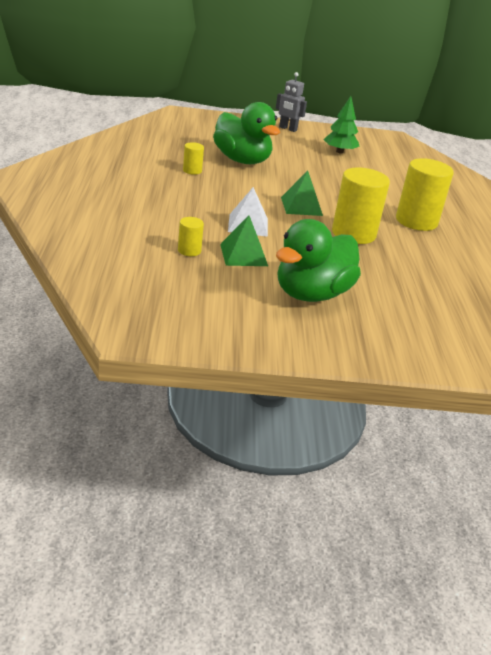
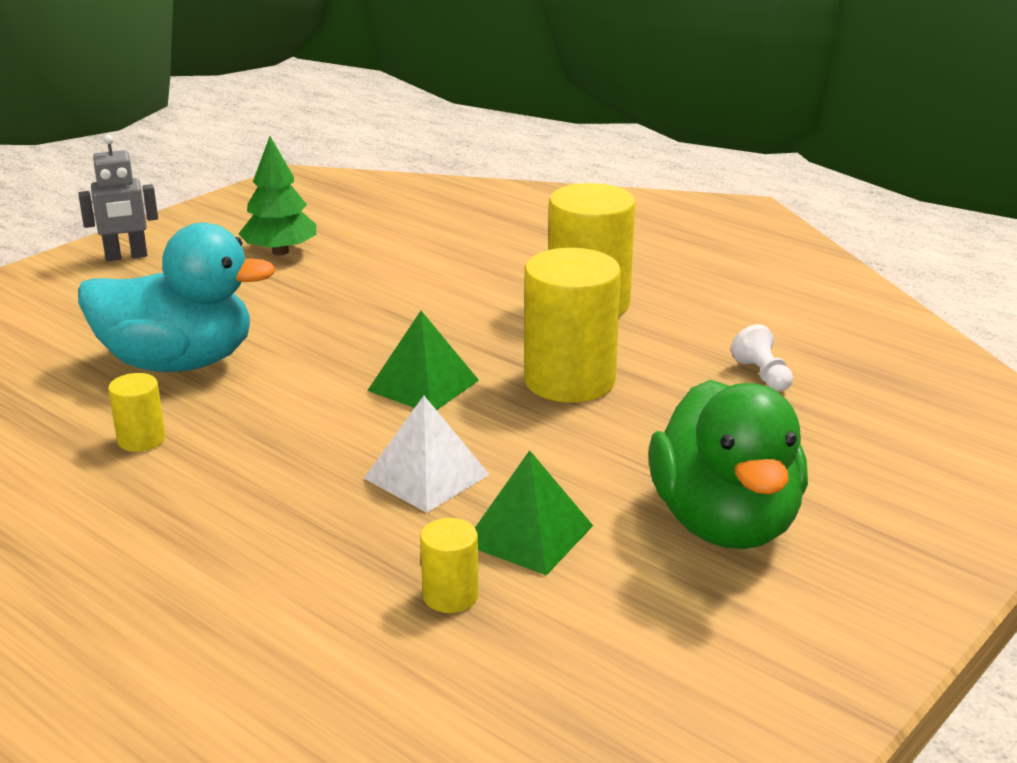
camera: 45 degrees left, 5 degrees down
(242, 160) = (178, 363): green duck -> turquoise duck
(433, 275) = (762, 375): none -> white pawn

